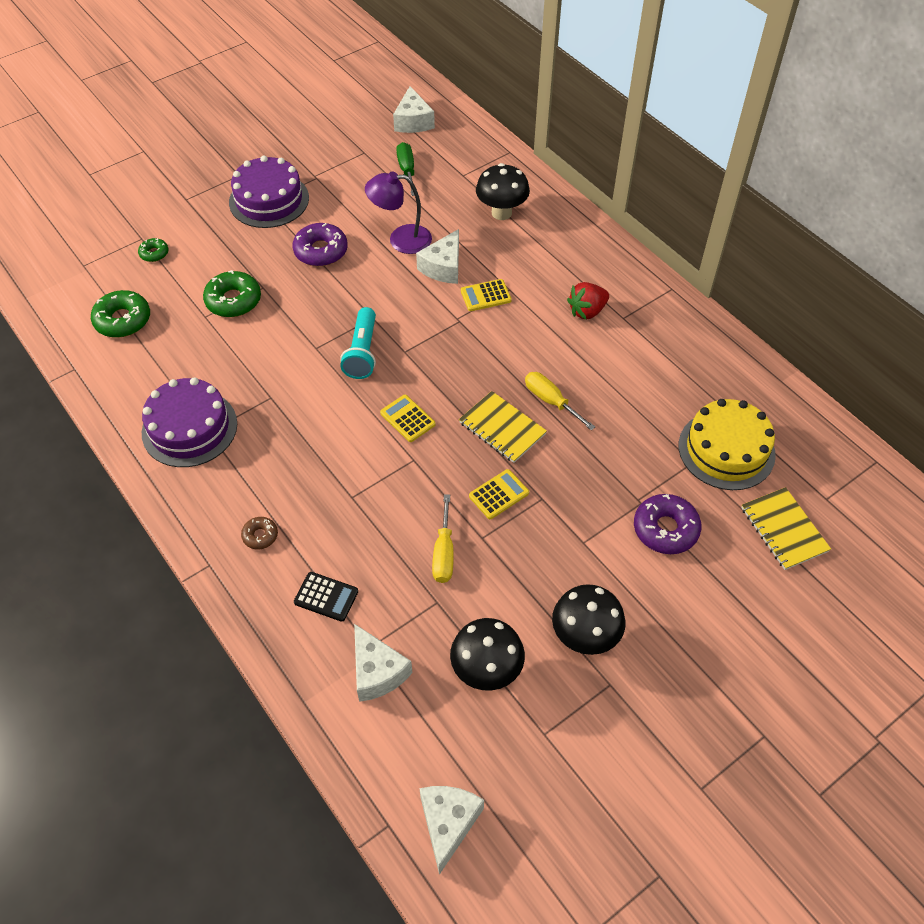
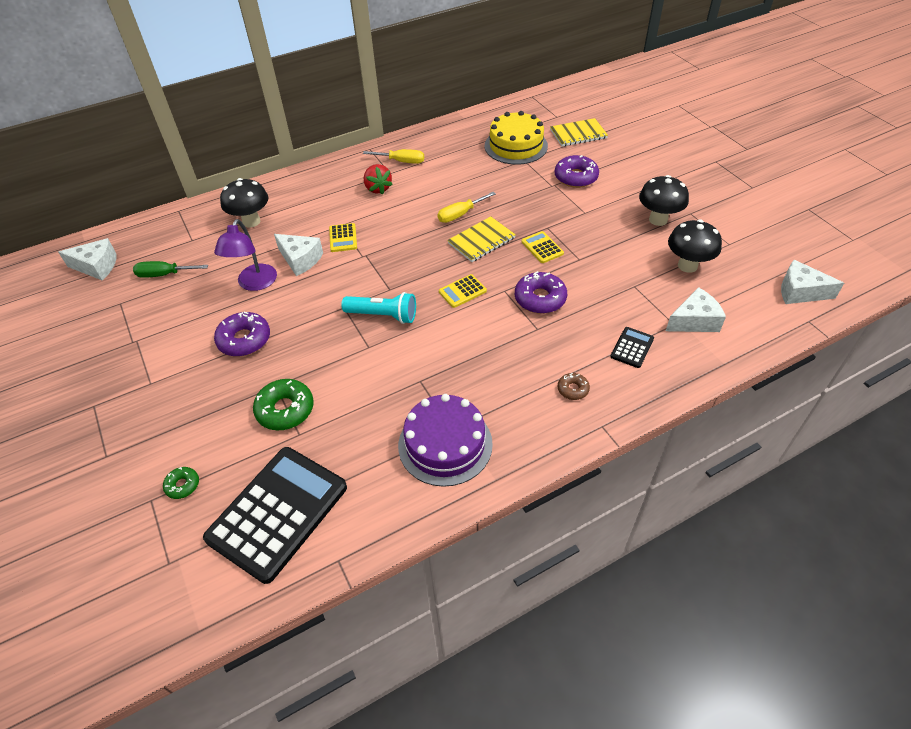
camera: 80 degrees left, 5 degrees down
(123, 320) = (278, 513): green donut -> black calculator
(269, 200) = (149, 379): purple cake -> none
(403, 497) = (540, 298): none -> purple donut
(444, 553) = (592, 279): yellow screwdriver -> yellow screwdriver (401, 161)

